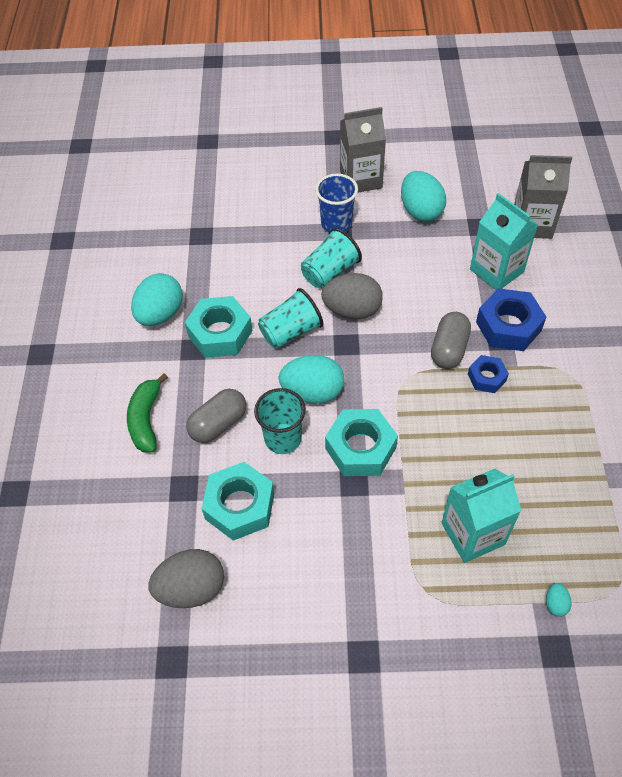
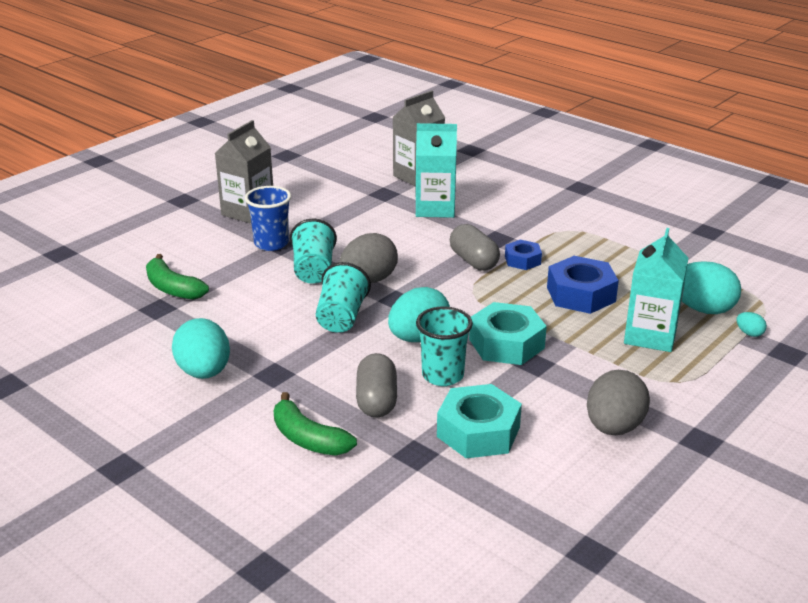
camera: 50 degrees left, 25 degrees down
(191, 588) = (528, 502): grey egg -> grey egg (614, 427)
(220, 333) = (282, 351): turquoise nut -> none
(229, 223) = (173, 288): none -> green banana
(420, 211) = (327, 206): turquoise egg -> turquoise egg (702, 309)
(508, 326) = (491, 229): blue nut -> blue nut (581, 294)

